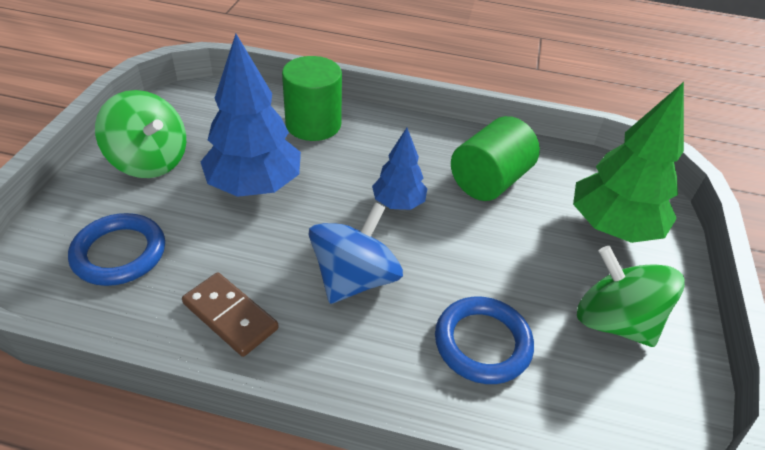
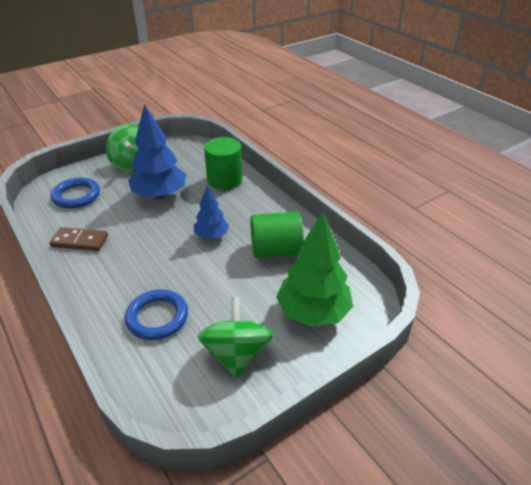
camera: 45 degrees right, 5 degrees down
(230, 316) = (79, 241): brown domino -> brown domino turned 75 degrees counterclockwise
(354, 278) = (144, 256): blue spinning top -> none

